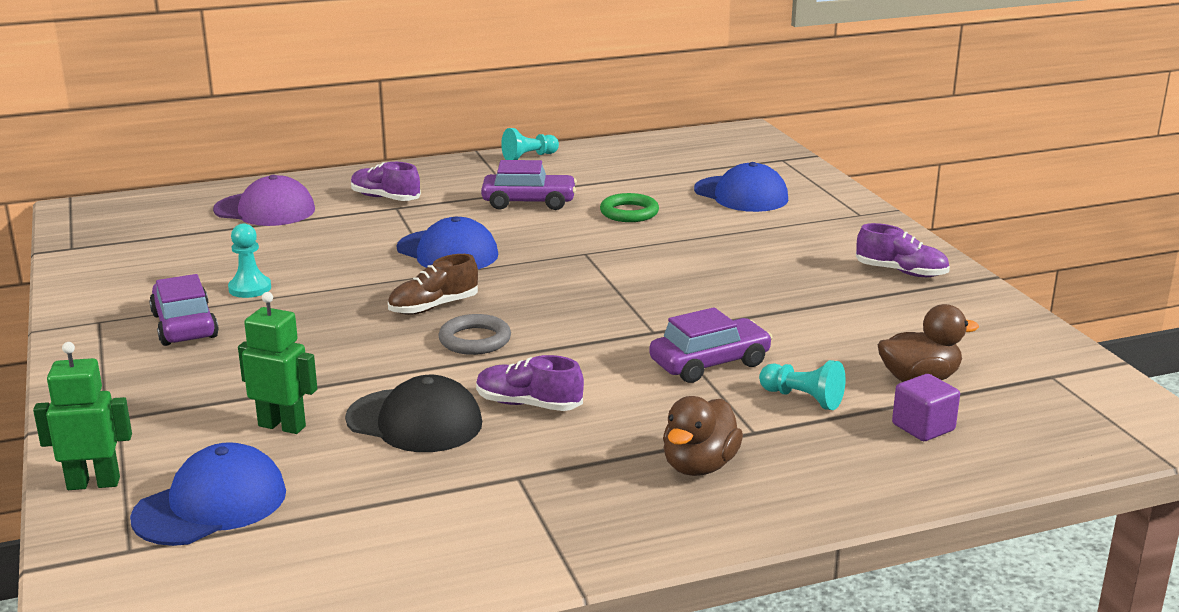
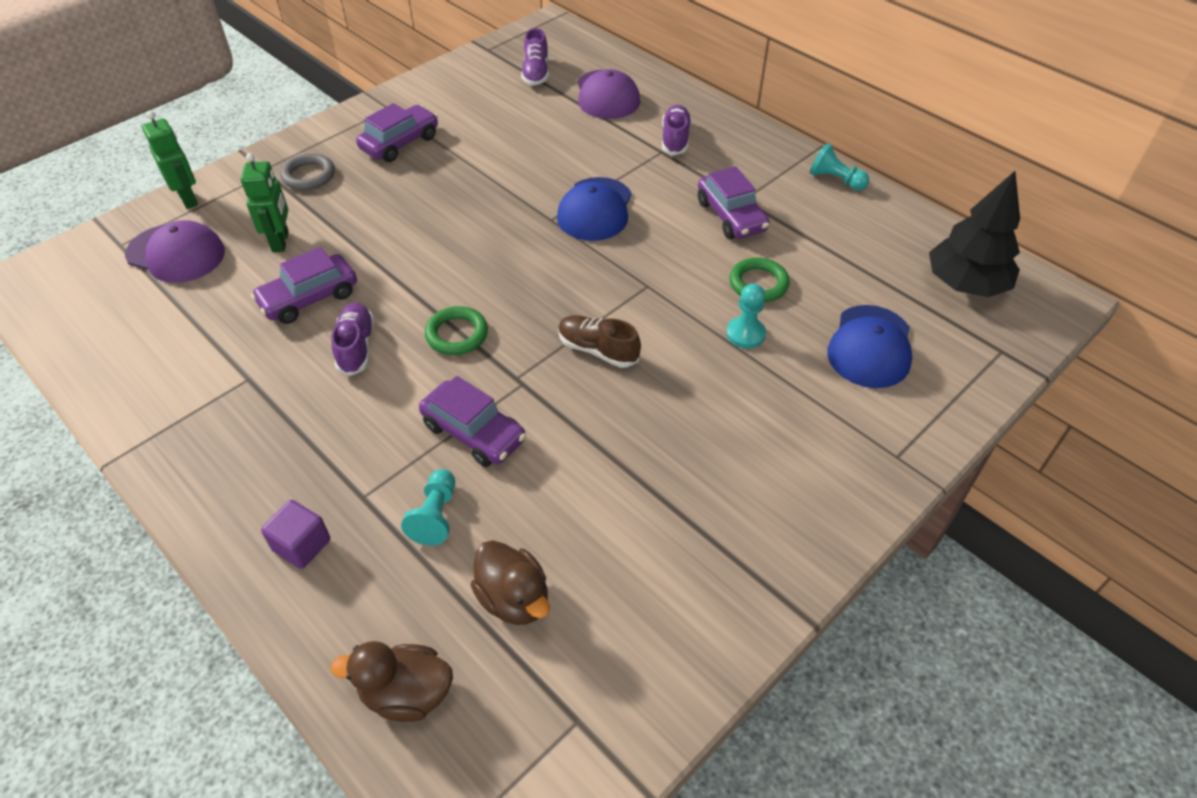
camera: 65 degrees right, 25 degrees up
(211, 504) = (176, 253): blue cap -> purple cap
(250, 288) = (471, 145): turquoise pawn -> turquoise pawn (745, 334)
(414, 421) = (309, 298): black cap -> purple car
(433, 307) = (491, 240): brown shoe -> brown shoe (598, 350)
(475, 340) = (447, 281): grey ring -> grey ring (309, 176)
(563, 348) = (457, 334): none -> green ring
(699, 466) = (294, 477): brown duck -> brown duck (406, 693)
(703, 151) = (965, 284): none -> black tree
(901, 272) = (763, 529): purple shoe -> purple shoe (536, 73)
(923, 427) = (416, 622): purple cube -> purple cube (302, 545)

